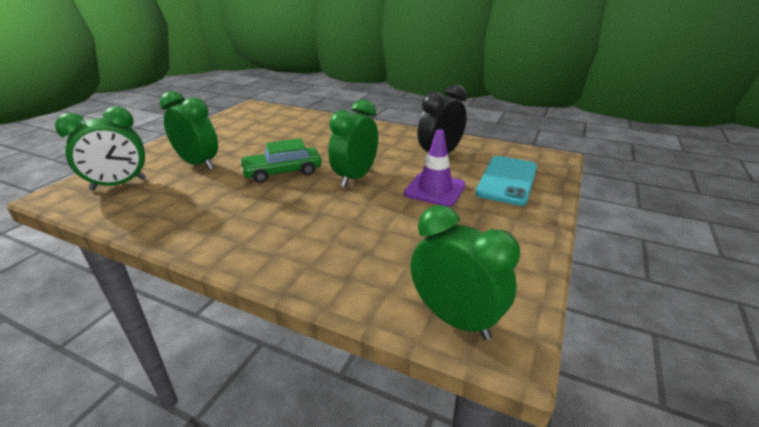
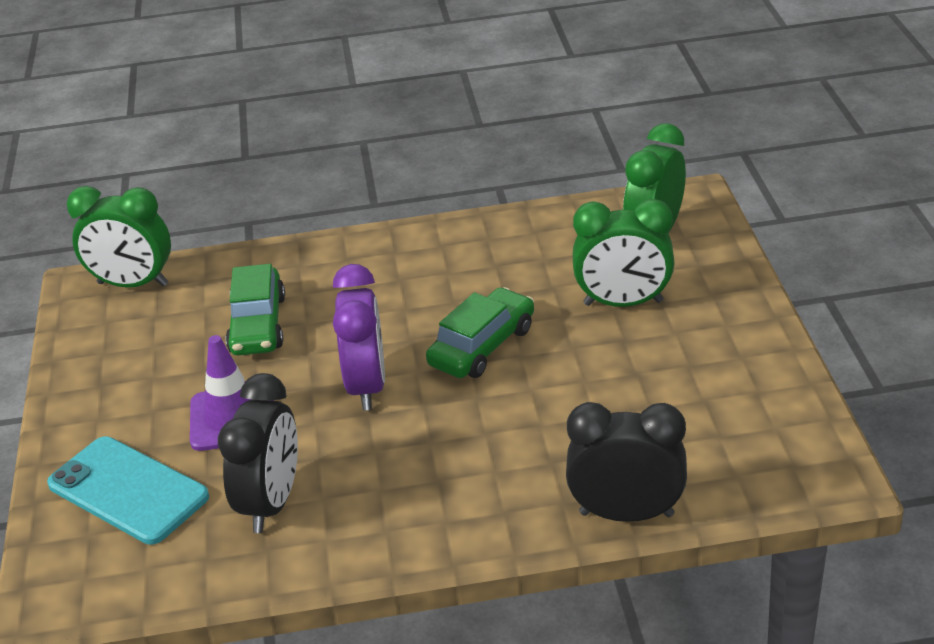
camera: 150 degrees right, 5 degrees up
(320, 117) = (626, 514): none -> black clock
(355, 177) = (367, 386): green clock -> purple clock
(380, 233) = (258, 325): none -> green car
(507, 180) = (128, 490): turquoise phone -> turquoise phone turned 45 degrees counterclockwise

